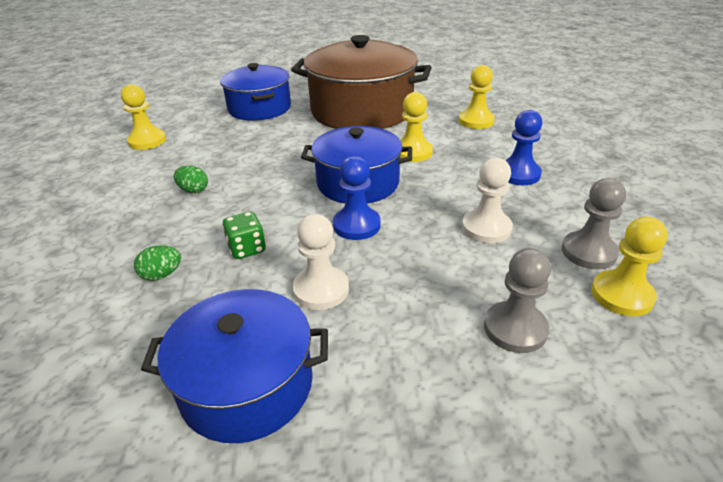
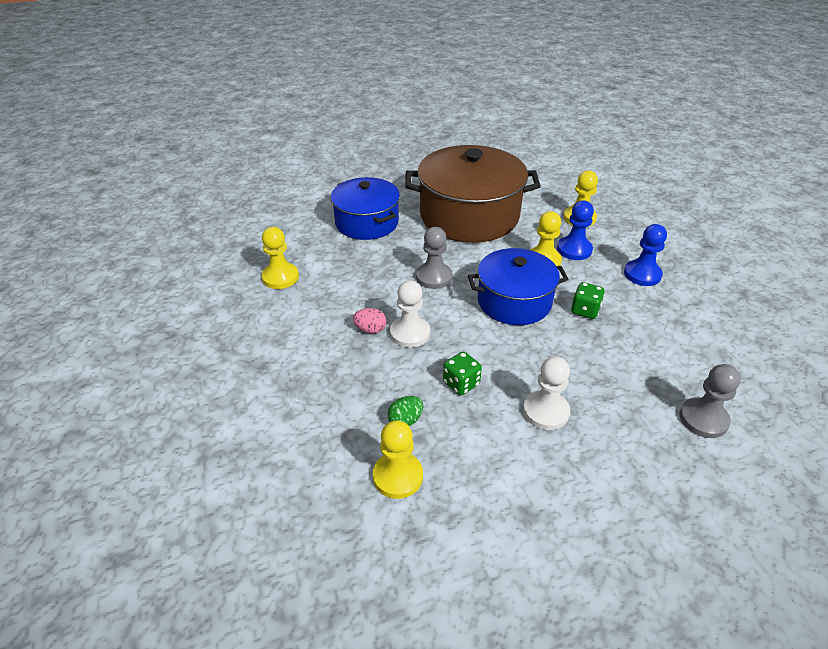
camera: 15 degrees left, 5 degrees up
(193, 190) = (370, 329): green egg -> pink egg
(247, 385) = (540, 500): blue pot -> none
(356, 225) = (538, 346): blue pawn -> blue pawn (574, 249)
(431, 199) = (585, 310): none -> green dice
(486, 228) = (642, 333): white pawn -> white pawn (410, 333)
(588, 252) = (726, 344): grey pawn -> grey pawn (434, 277)
(621, 295) = (763, 378): yellow pawn -> yellow pawn (397, 476)

